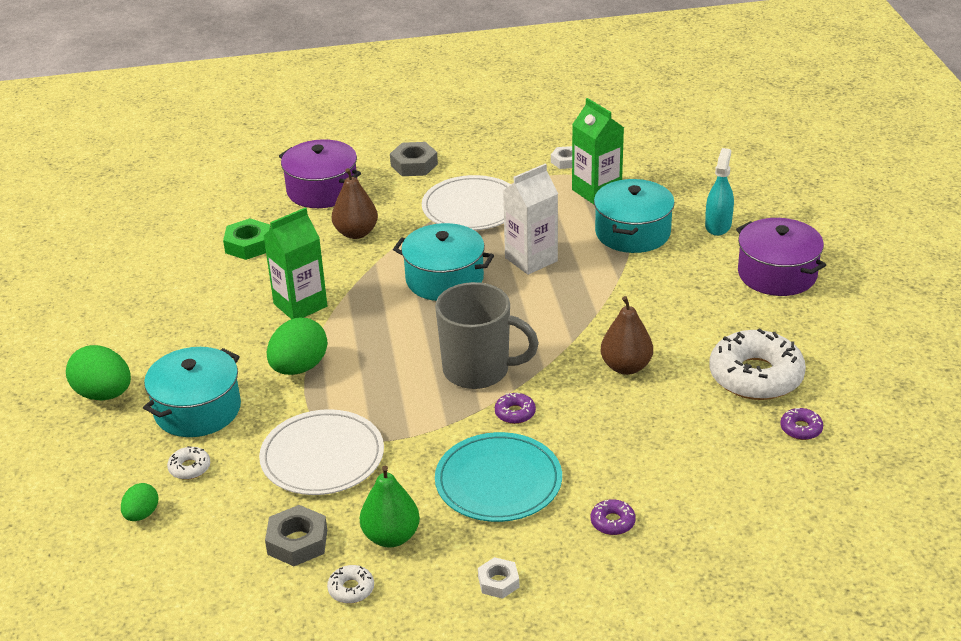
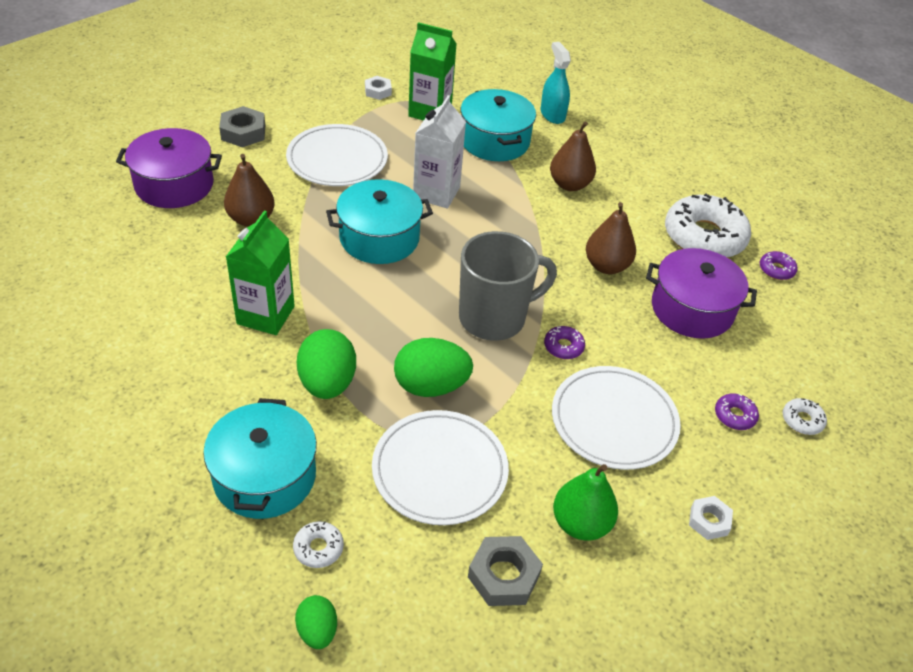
camera: 40 degrees left, 10 degrees up
(104, 394) = (139, 506): green egg -> green egg (431, 386)
(248, 245) = (149, 269): green nut -> none
(351, 589) = (599, 599): white donut -> white donut (802, 420)
(498, 481) = (614, 420): turquoise plate -> white plate
(666, 290) = (569, 184): none -> brown pear
(777, 274) = (633, 143): purple pot -> purple pot (692, 309)

